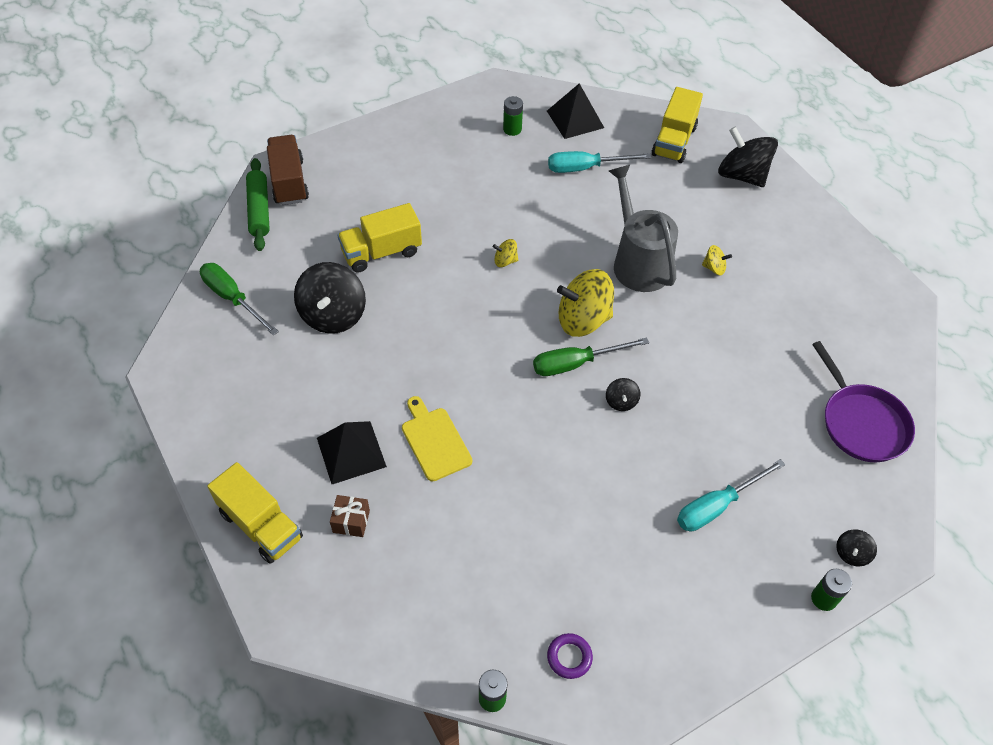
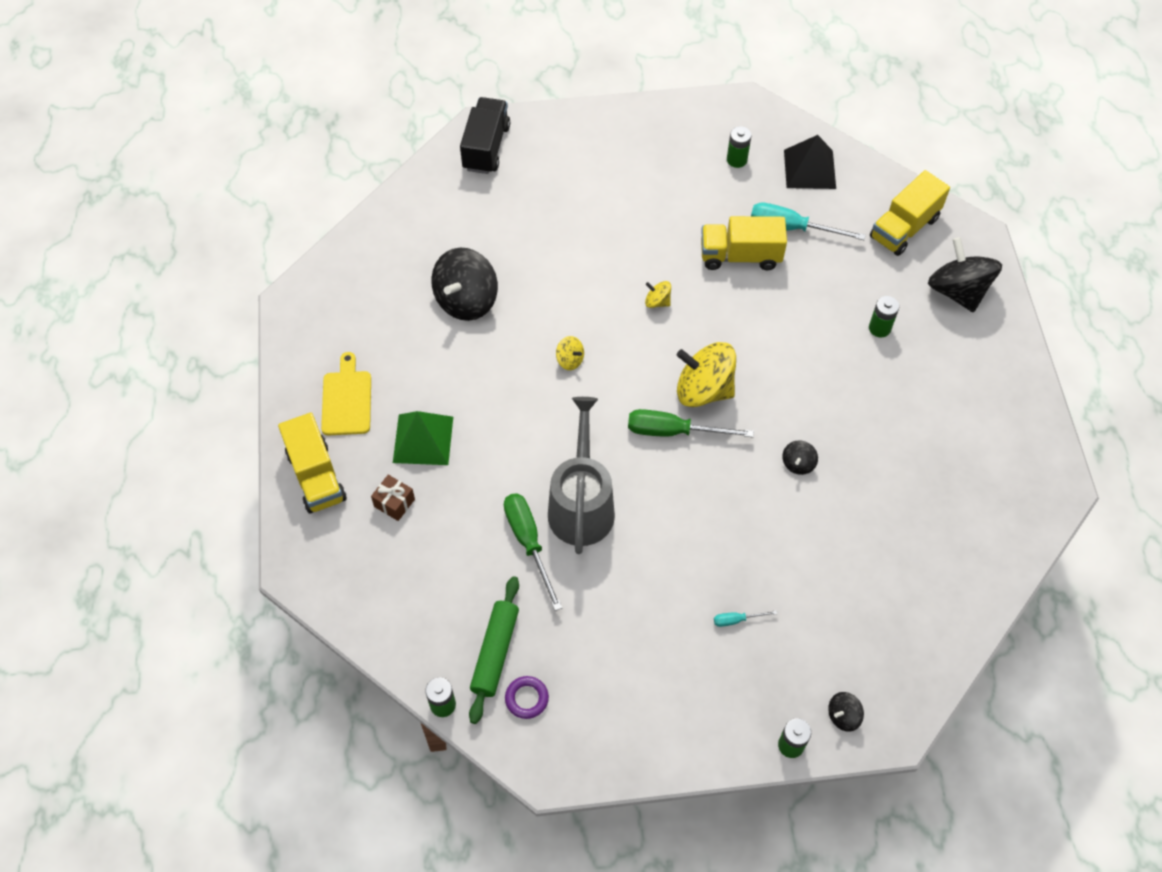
camera: 25 degrees right, 5 degrees up
(233, 298) = (382, 252): green screwdriver -> green screwdriver (529, 543)
(259, 210) = (445, 168): green rolling pin -> green rolling pin (495, 652)
(289, 182) = (486, 147): brown truck -> black truck
(351, 452) = (423, 439): black pyramid -> green pyramid
(381, 252) = (541, 251): yellow truck -> yellow truck (740, 256)
(434, 441) = (502, 457): yellow cutting board -> yellow cutting board (346, 399)
(621, 401) = (698, 485): black spinning top -> black spinning top (798, 464)
(638, 262) = (792, 348): grey watering can -> grey watering can (581, 504)
(698, 223) = (879, 328): none -> green battery
(714, 268) = (868, 382): yellow spinning top -> yellow spinning top (570, 360)
(717, 506) = (737, 620): turquoise screwdriver -> turquoise screwdriver, size x0.47
(861, 423) = (930, 597): purple pan -> none

